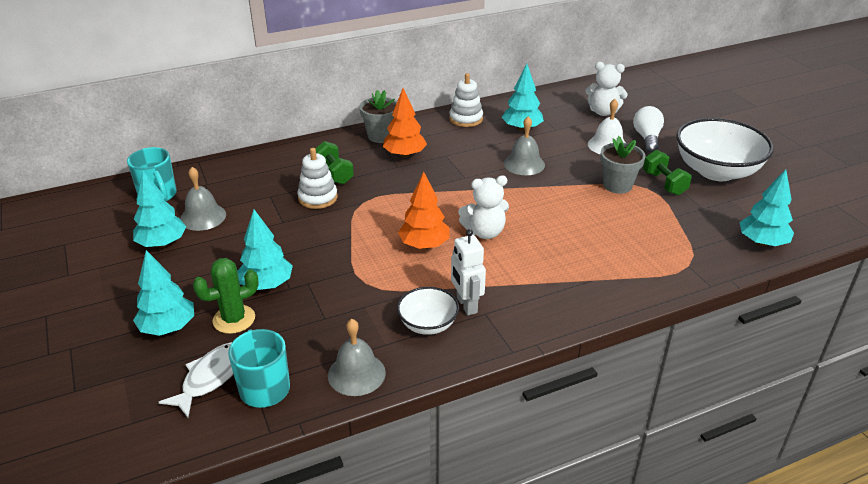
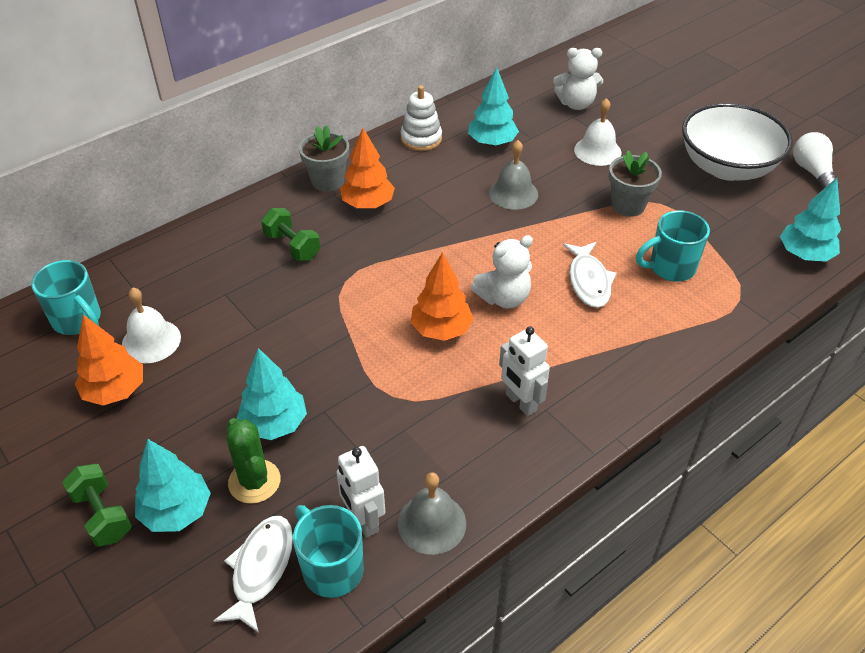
camera: 15 degrees left, 10 degrees up
(162, 243) = (115, 391): turquoise tree -> orange tree
(203, 217) = (151, 341): grey bell -> white bell
(234, 319) = (254, 481): green cactus -> green cactus turned 75 degrees counterclockwise
(304, 361) = (363, 520): none -> white robot
(318, 198) = (286, 286): white stacking toy -> none
(428, 324) = (487, 438): white bowl -> none
(560, 232) = (588, 281): none -> white fish
(635, 233) = (670, 268): none -> turquoise mug
(647, 138) = (637, 134): white light bulb -> white light bulb (812, 172)
(664, 183) = (677, 194): green dumbbell -> green dumbbell (102, 515)

